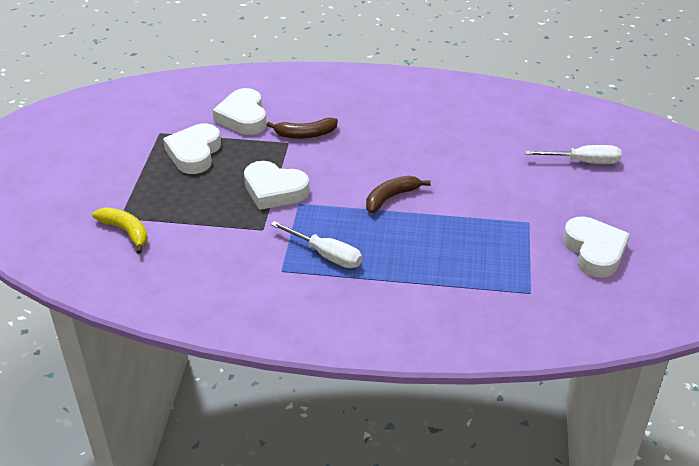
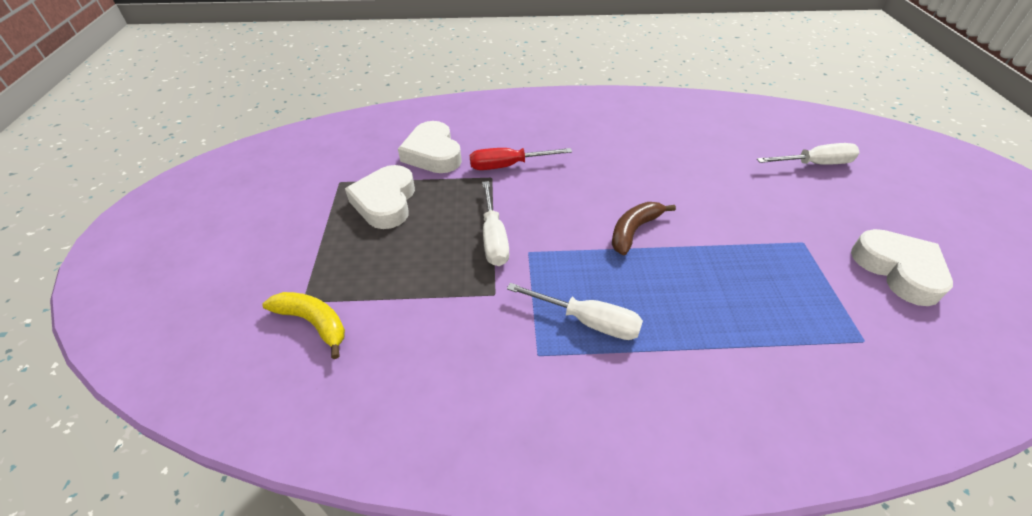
camera: 10 degrees left, 5 degrees up
(274, 190) = (493, 238): white heart -> white screwdriver
(305, 134) = (508, 166): brown banana -> red screwdriver

